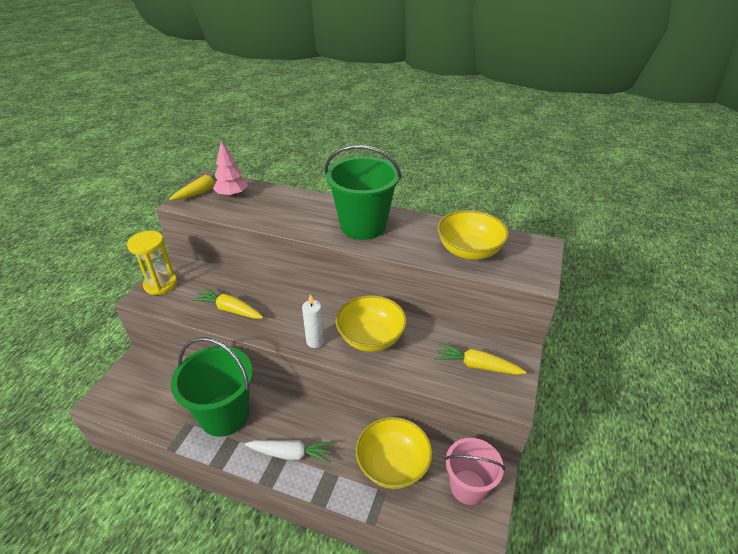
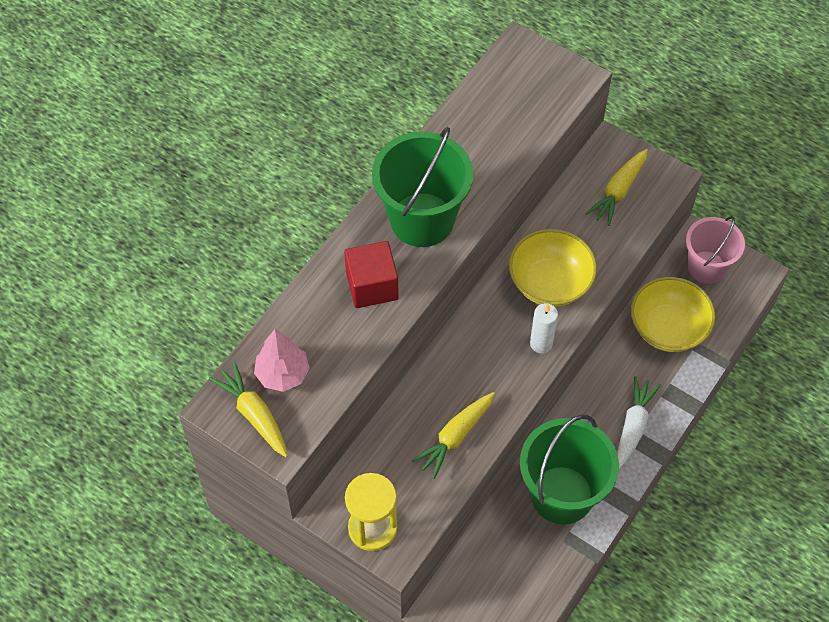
camera: 75 degrees left, 20 degrees up
(303, 215) = (372, 286): none -> red cube
(469, 251) = (509, 122): yellow bowl -> none

